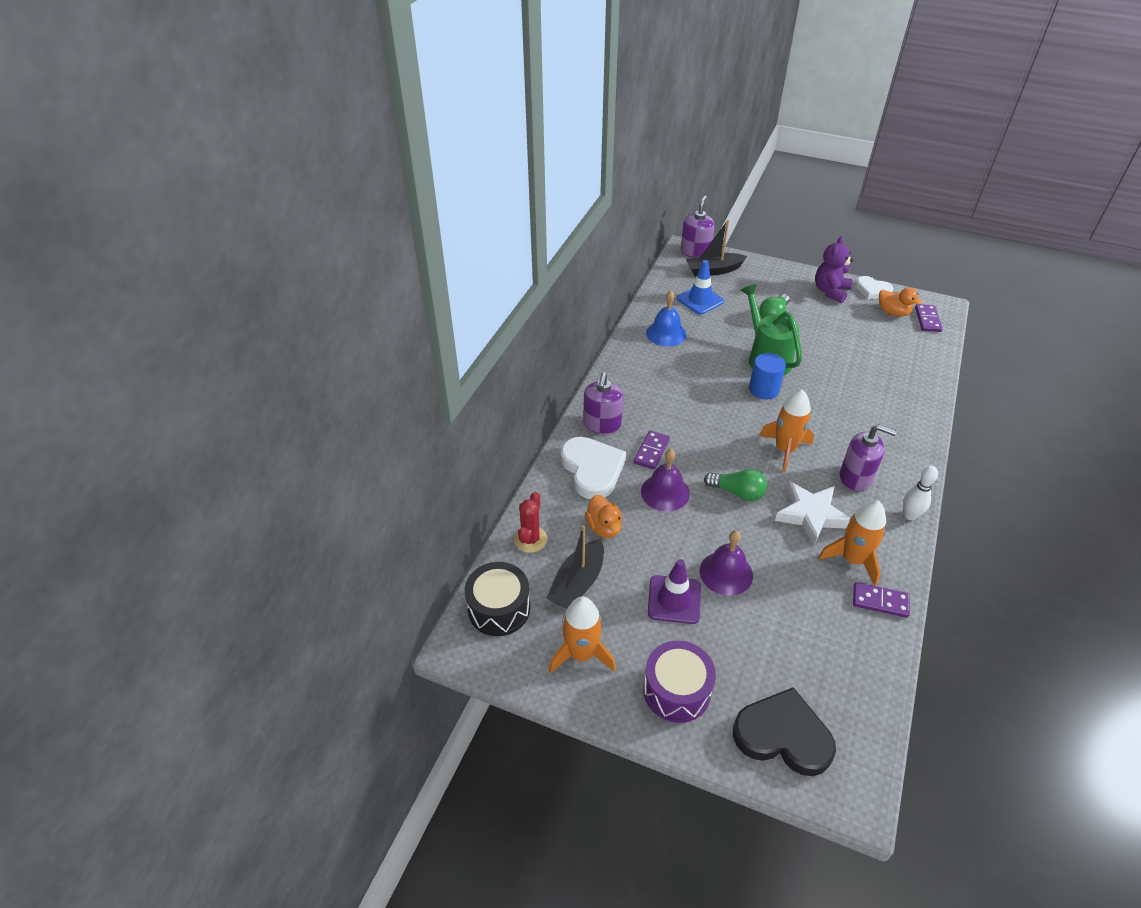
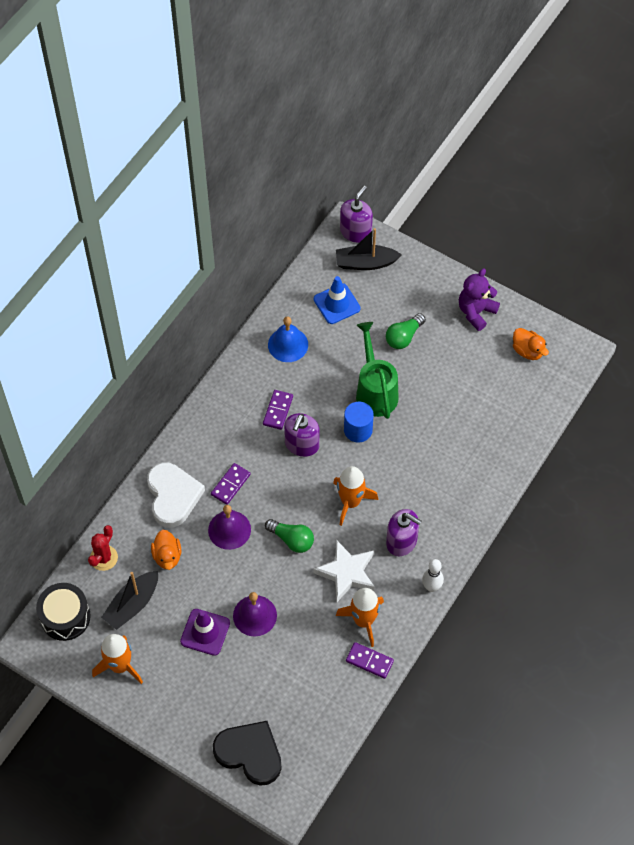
camera: 10 degrees right, 15 degrees up
(602, 424) = (195, 447): purple soap dispenser -> purple soap dispenser (302, 444)
(676, 690) = (183, 707): purple drum -> none
(872, 290) = (521, 316): white heart -> none
(927, 319) = (558, 366): purple domino -> purple domino (278, 410)

